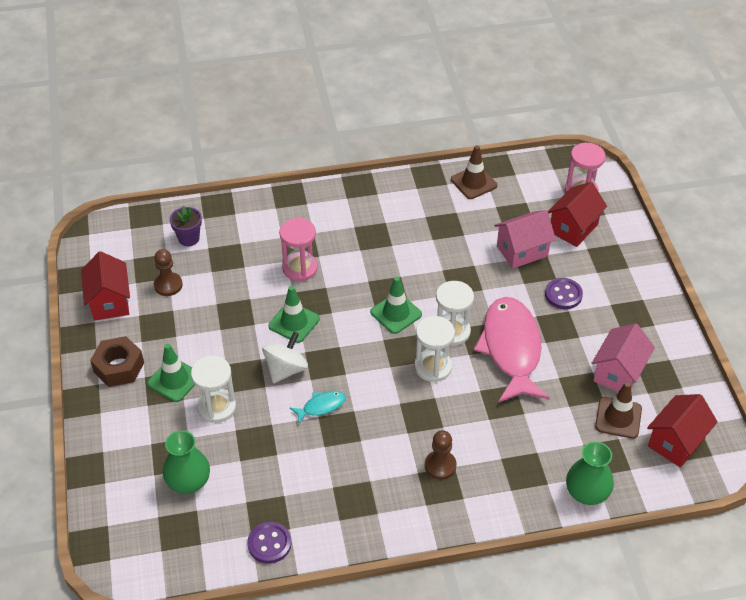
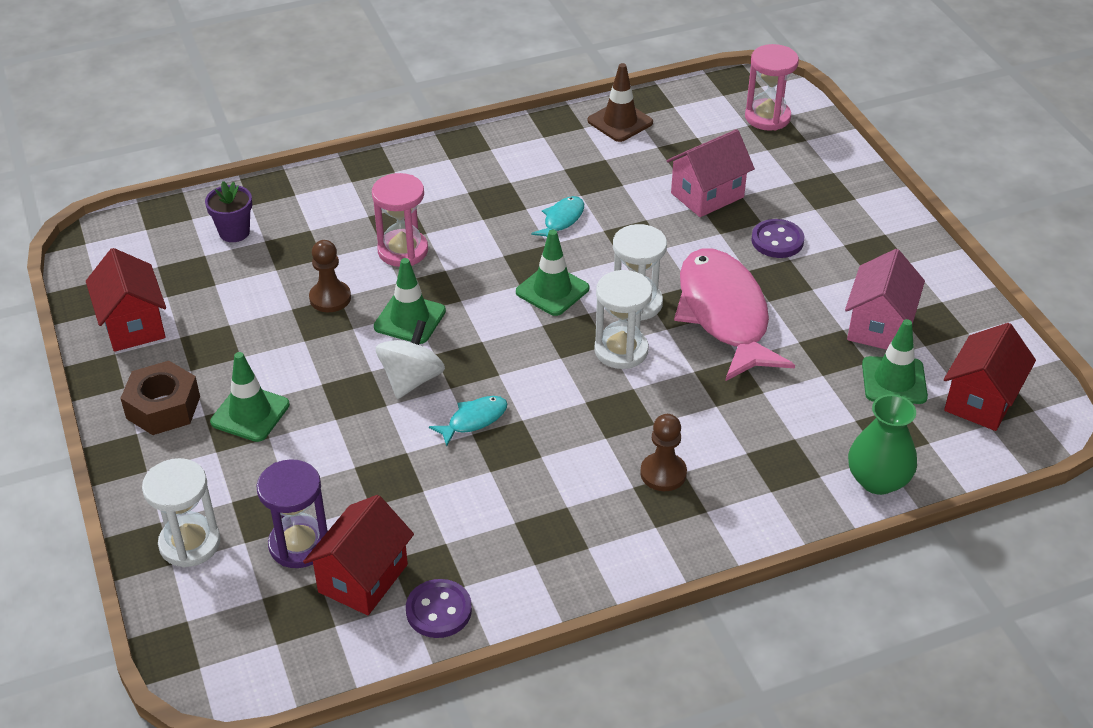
camera: 10 degrees left, 5 degrees down
(168, 285) = (216, 294): brown pawn -> brown pawn (330, 298)
(188, 482) = (299, 544): green vase -> purple hourglass
(216, 407) = (320, 440): white hourglass -> white hourglass (190, 543)
(414, 258) = (562, 220): none -> turquoise fish
(573, 228) = (769, 160): red house -> red house (363, 578)
(618, 418) = (894, 381): brown traffic cone -> green traffic cone

